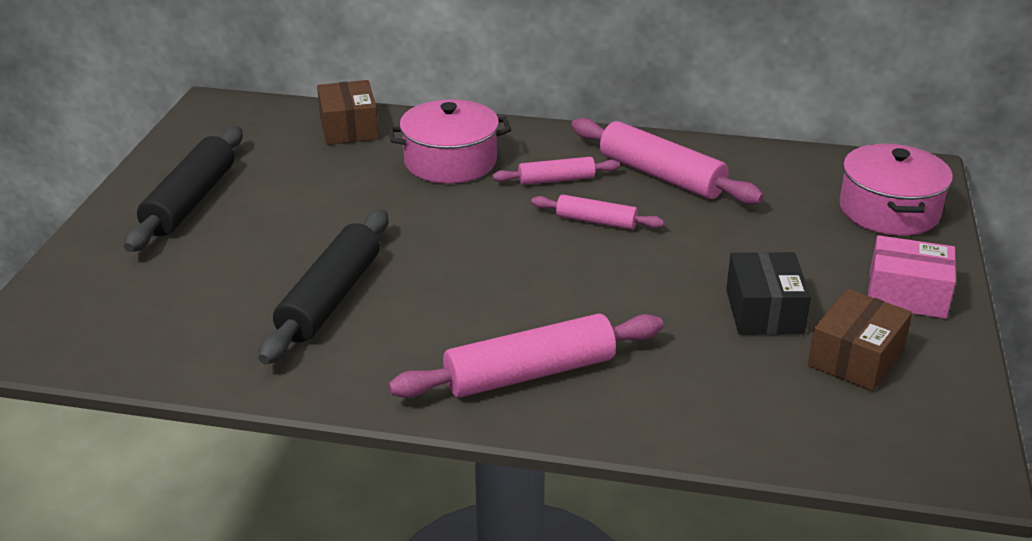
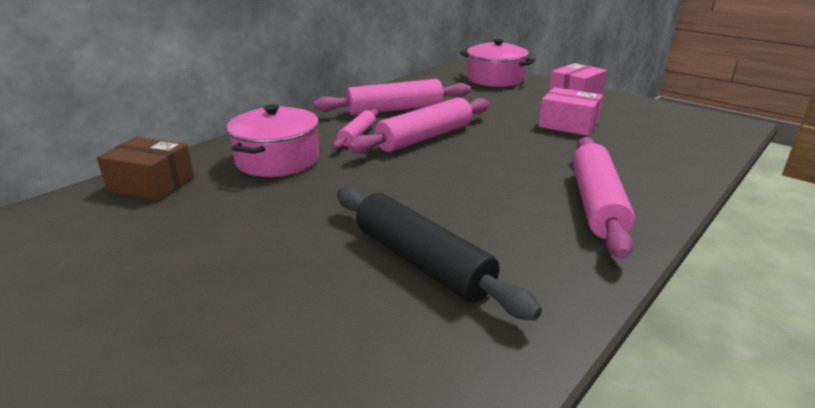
camera: 60 degrees left, 5 degrees down
(190, 201) = (128, 305): black rolling pin -> none
(596, 221) = (425, 137): pink rolling pin -> pink rolling pin, size x1.78
(764, 311) = (568, 124): black box -> pink box
(856, 358) = (627, 118): brown box -> none

